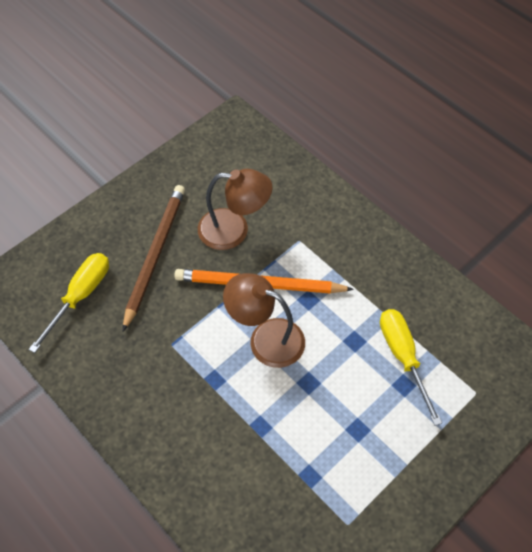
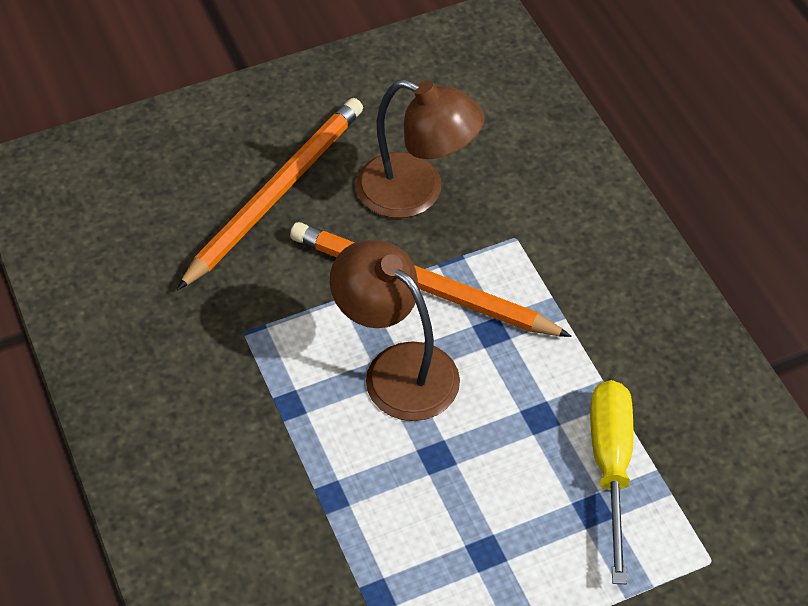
camera: 20 degrees right, 5 degrees down
(80, 296) = (137, 221): yellow screwdriver -> none
(155, 255) = (276, 193): brown pencil -> orange pencil

